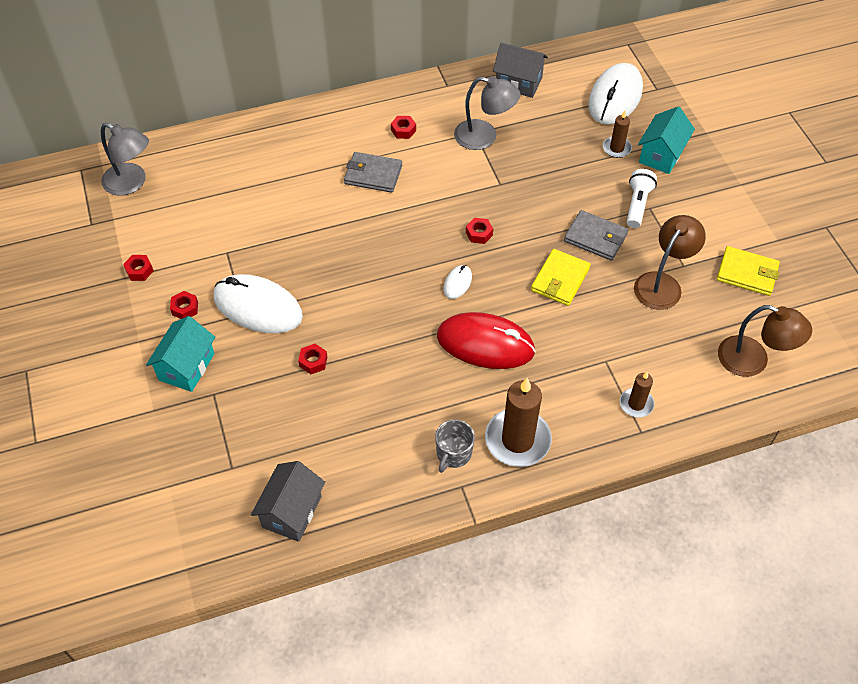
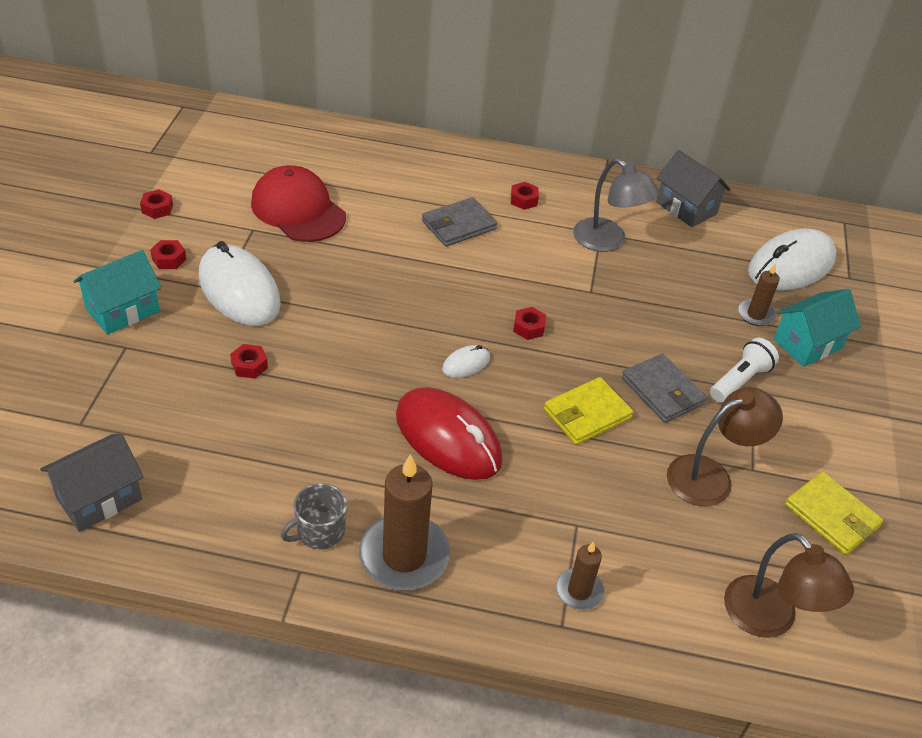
camera: 25 degrees right, 10 degrees down
(131, 183) = (217, 135): grey lamp -> none
(247, 219) = (298, 210): none -> red cap
(373, 174) = (458, 225): grey wallet -> grey wallet turned 75 degrees counterclockwise

